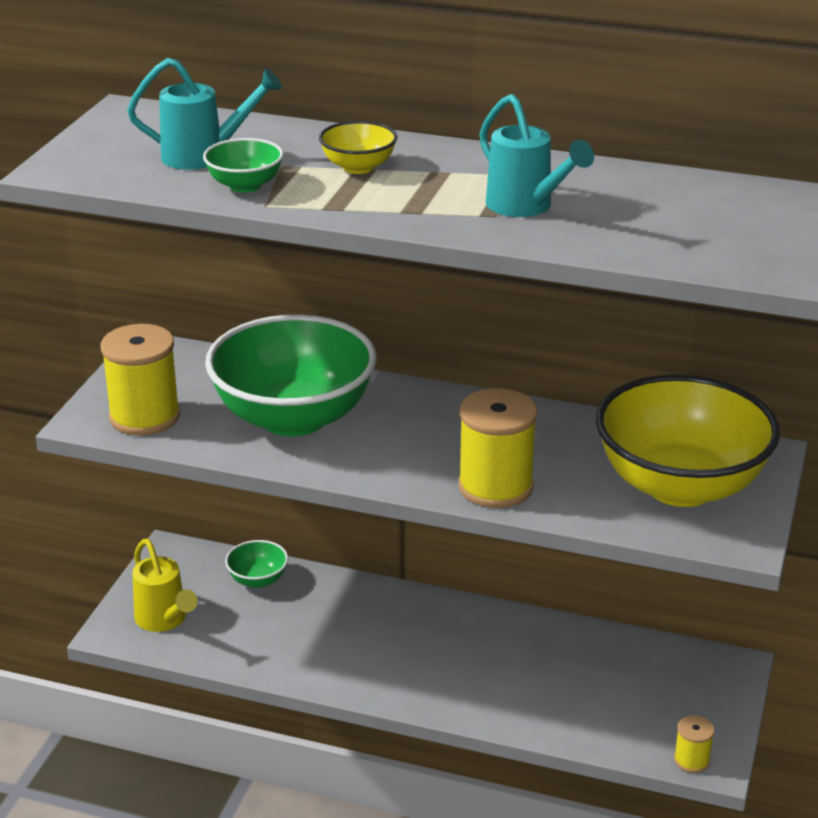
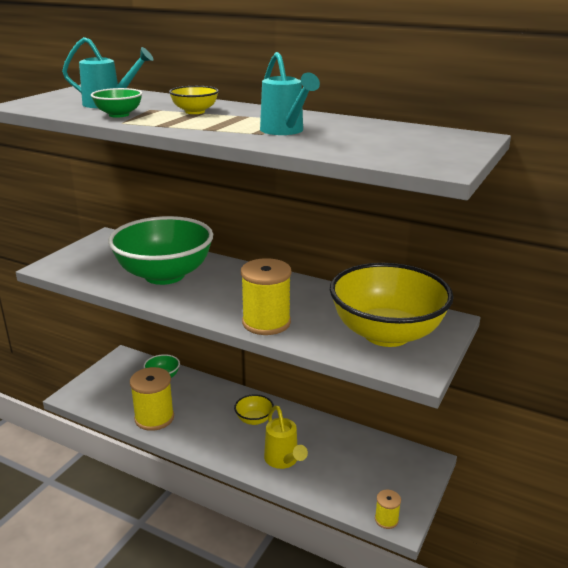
camera: 10 degrees right, 5 degrees down
(144, 416) = (81, 267): yellow spool -> yellow spool (154, 418)
(164, 621) = (101, 393): yellow watering can -> yellow watering can (283, 461)
(441, 635) = (254, 419): none -> yellow bowl

